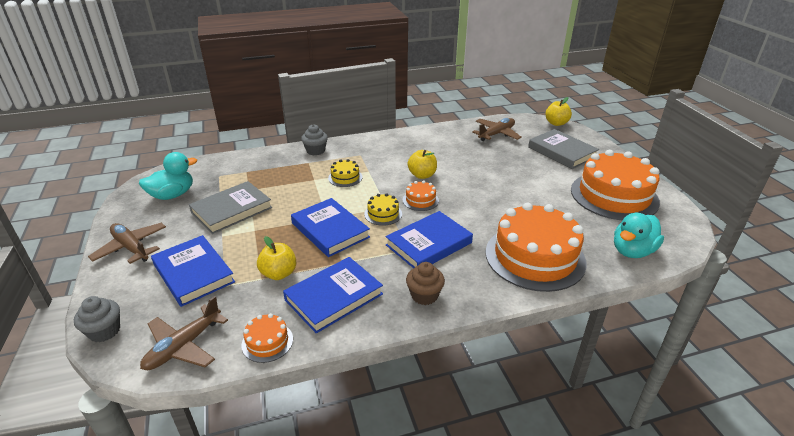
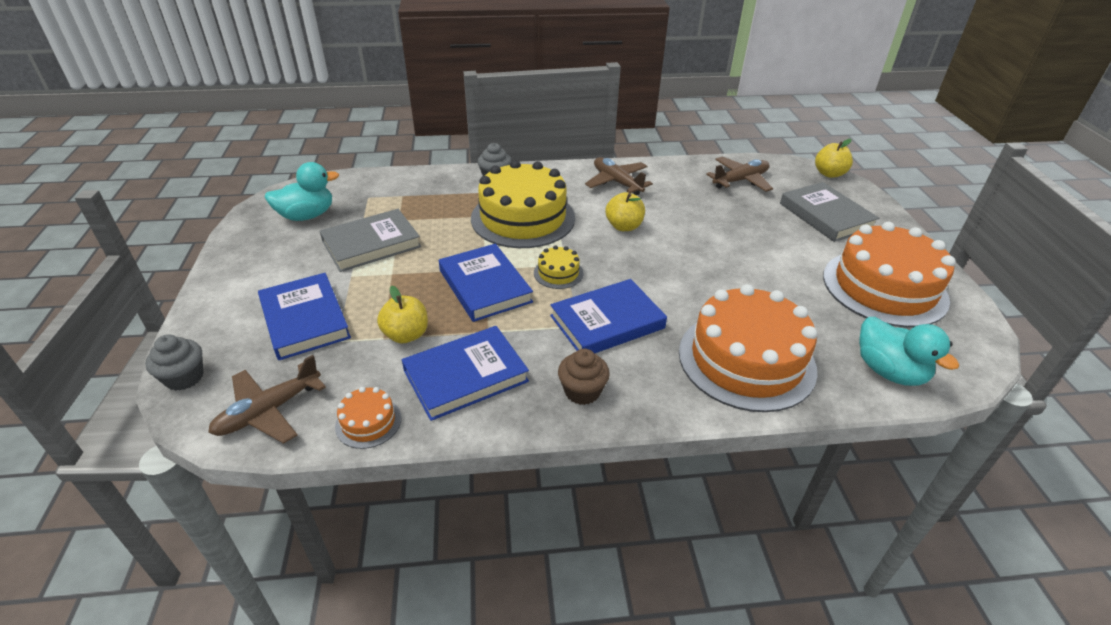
camera: 10 degrees right, 5 degrees up
(131, 248) = (242, 277): brown plane -> brown plane (617, 182)
(345, 177) = (523, 218): yellow cake -> yellow cake, size x2.33
(420, 200) = (612, 260): orange cake -> none
(632, 251) = (889, 371): turquoise duck -> turquoise duck turned 90 degrees counterclockwise

